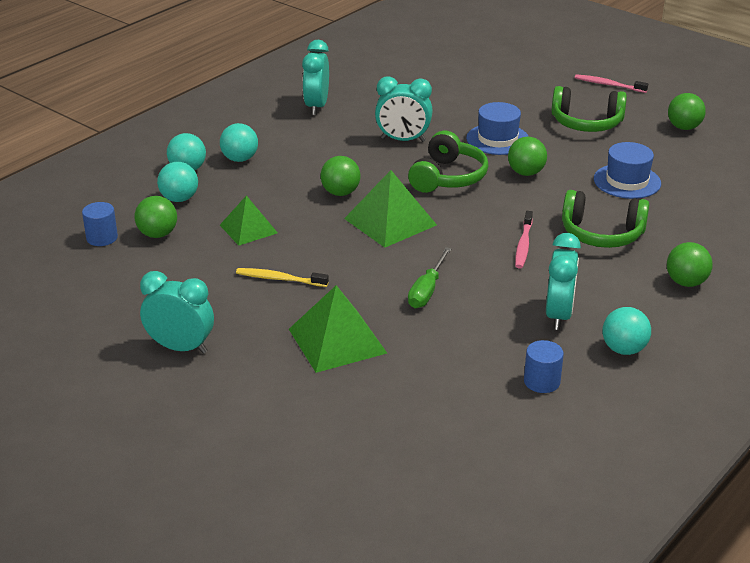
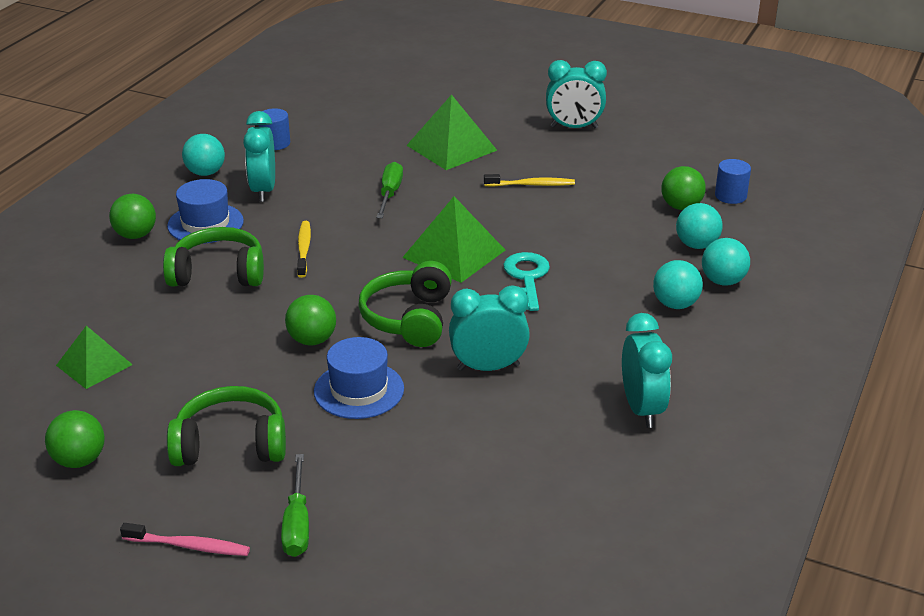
camera: 165 degrees right, 0 degrees up
(248, 229) = (596, 225): green pyramid -> green pyramid (94, 365)
(340, 193) = (526, 278): green ball -> turquoise key
(523, 245) = (304, 249): pink toothbrush -> yellow toothbrush
(547, 85) = (297, 524): none -> green screwdriver
(627, 181) = (181, 347): blue hat -> blue hat (205, 223)

